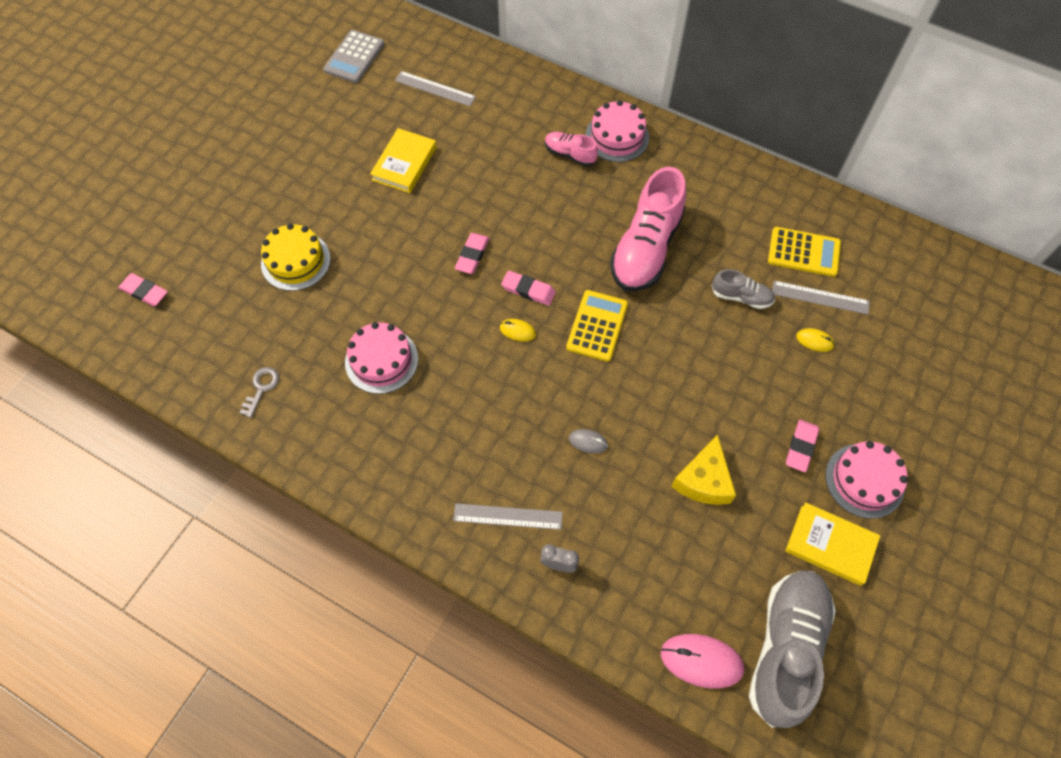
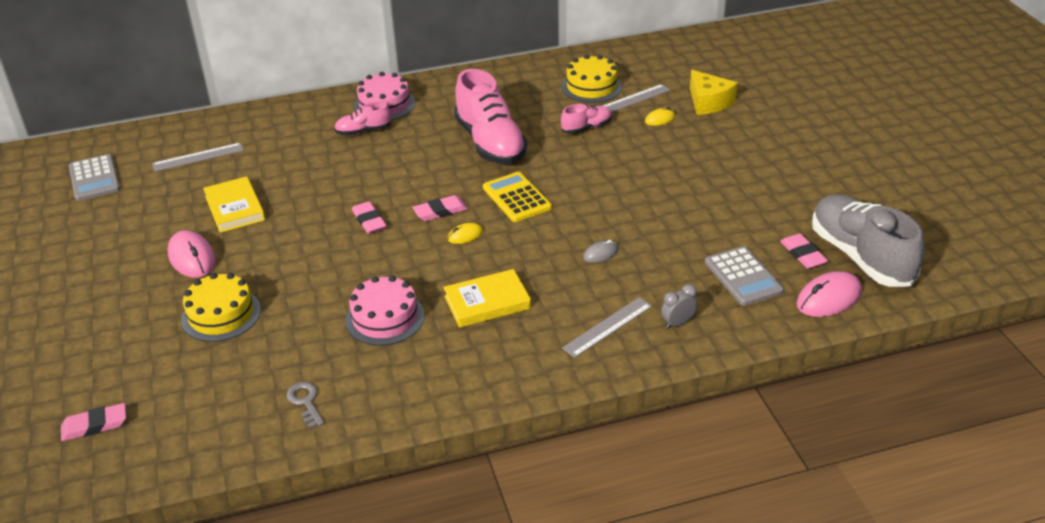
camera: 45 degrees left, 25 degrees down
(332, 190) = (192, 258): none -> pink mouse
(664, 571) = (743, 276): none -> grey calculator
(704, 480) = (698, 220): yellow cheese -> yellow cheese (708, 102)
(741, 297) = (586, 127): grey shoe -> pink shoe
(801, 447) = (727, 168): pink eraser -> pink eraser (803, 254)
(804, 252) = (591, 87): yellow calculator -> yellow cake
(830, 545) = (809, 196): yellow book -> yellow book (487, 302)
(864, 480) = (782, 158): pink cake -> none

